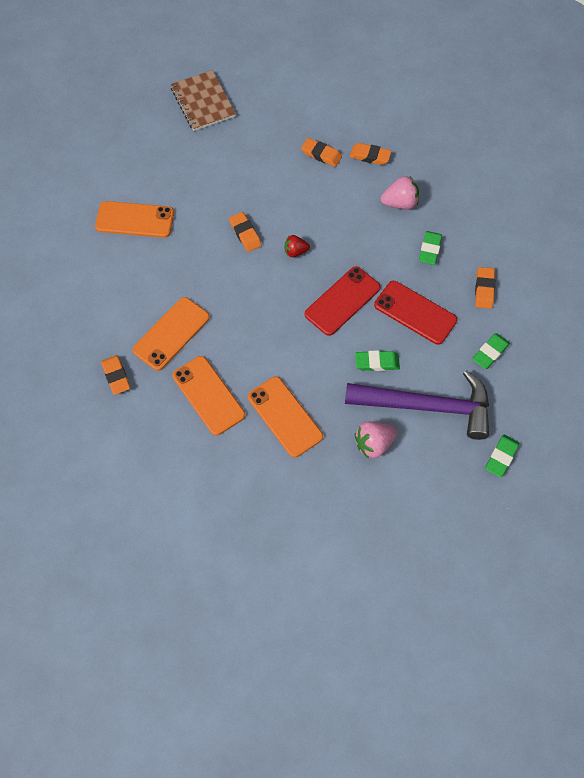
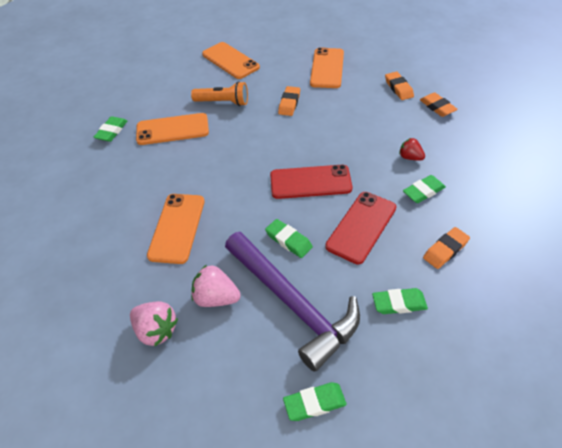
camera: 45 degrees right, 15 degrees down
(116, 376) = (112, 131): orange eraser -> green eraser
(184, 273) = (223, 102): none -> orange flashlight
(203, 102) = (347, 26): brown notebook -> none
(208, 395) = (147, 178): orange phone -> orange phone (327, 68)
(295, 251) = (312, 132): red strawberry -> red strawberry (410, 157)
(400, 203) = (431, 147): pink strawberry -> pink strawberry (156, 330)
(415, 312) = (361, 227): red phone -> red phone turned 45 degrees clockwise

